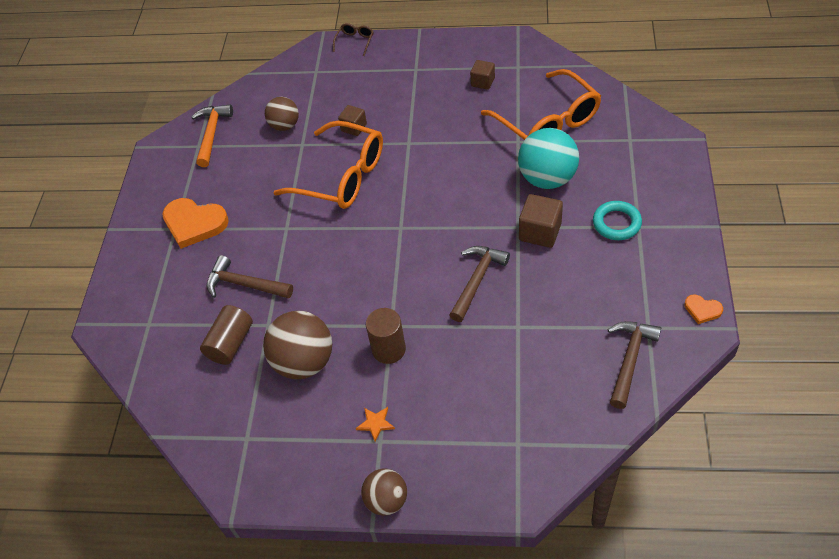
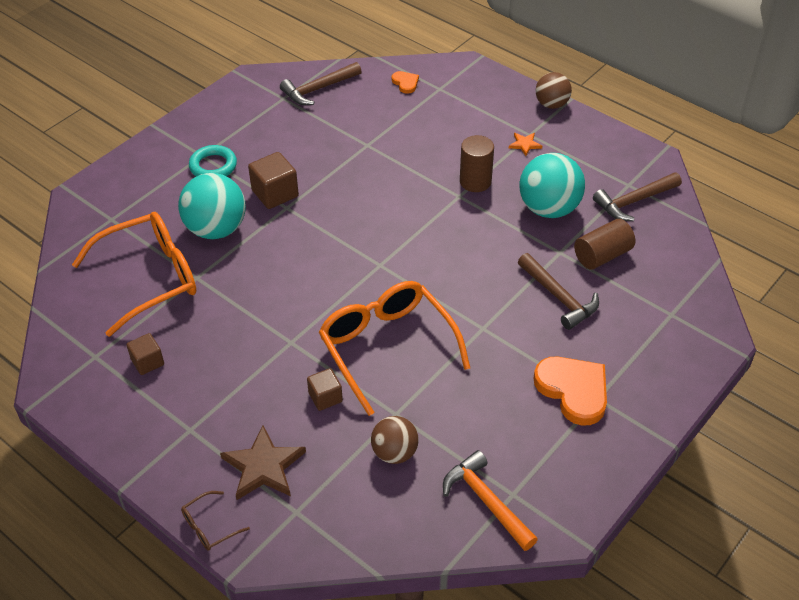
camera: 150 degrees left, 5 degrees down
(212, 134) = (486, 501): orange hammer -> orange hammer turned 105 degrees clockwise
(304, 362) = (549, 209): brown ball -> turquoise ball
(354, 78) = (263, 466): none -> brown star
(477, 280) = (362, 188): brown hammer -> brown hammer (634, 201)
(547, 122) = (149, 279): orange glasses -> orange glasses turned 60 degrees clockwise
(702, 310) = (237, 88): orange heart -> orange heart (405, 83)

